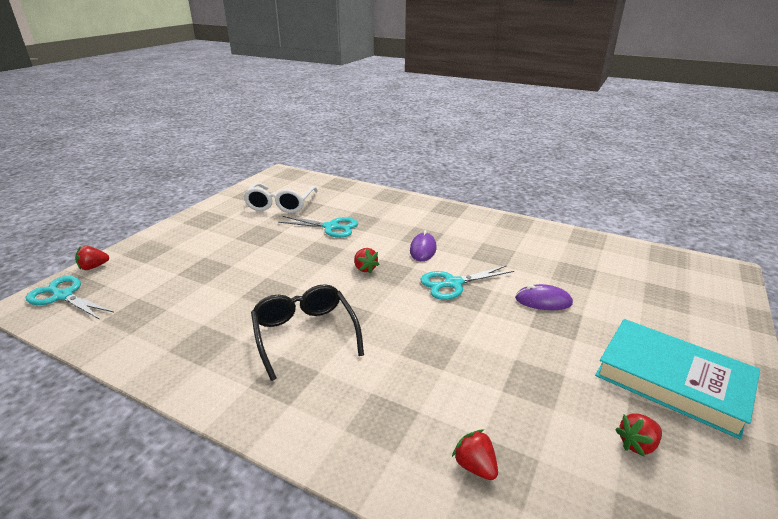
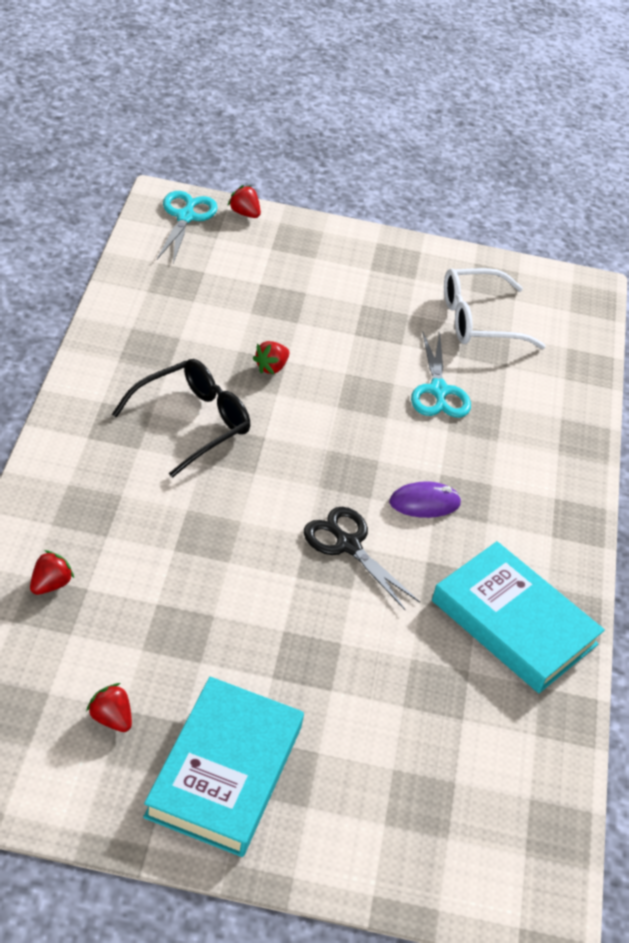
camera: 65 degrees right, 15 degrees up
(365, 268) = (345, 448): red strawberry -> red strawberry (271, 367)
(453, 284) = (348, 545): turquoise scissors -> black scissors
(521, 240) = (514, 622): none -> turquoise book
(543, 301) = (346, 646): purple mouse -> none

